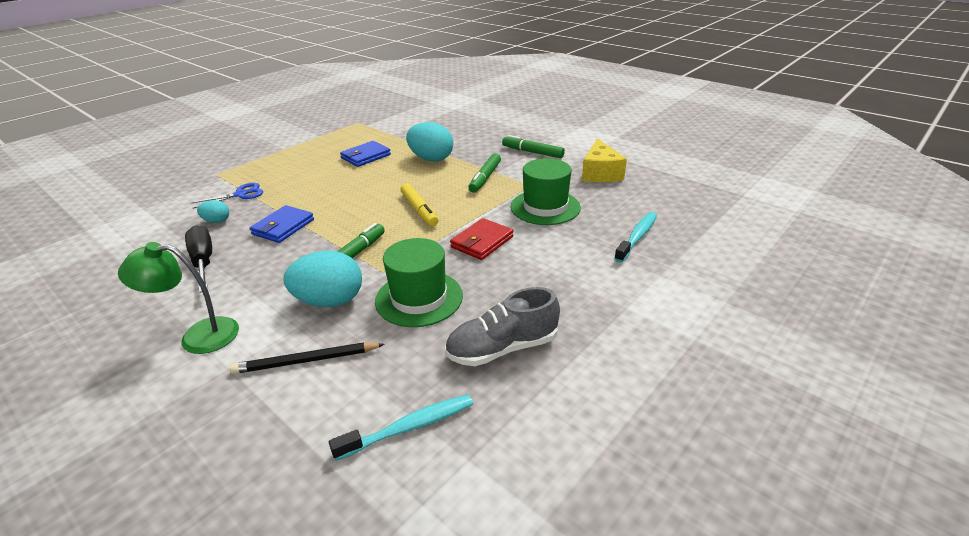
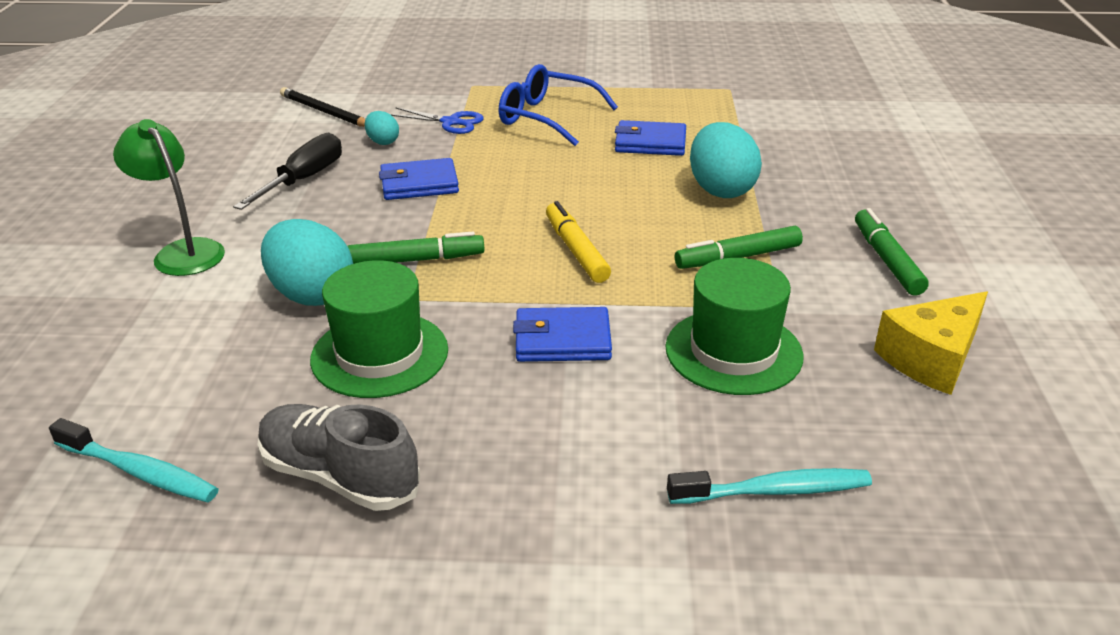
camera: 50 degrees right, 0 degrees up
(292, 169) = (546, 117): none -> blue glasses
(306, 361) = (196, 339): black pencil -> black pencil (324, 112)
(419, 210) = (576, 250): yellow marker -> yellow marker turned 135 degrees clockwise
(482, 242) = (562, 340): red wallet -> blue wallet

